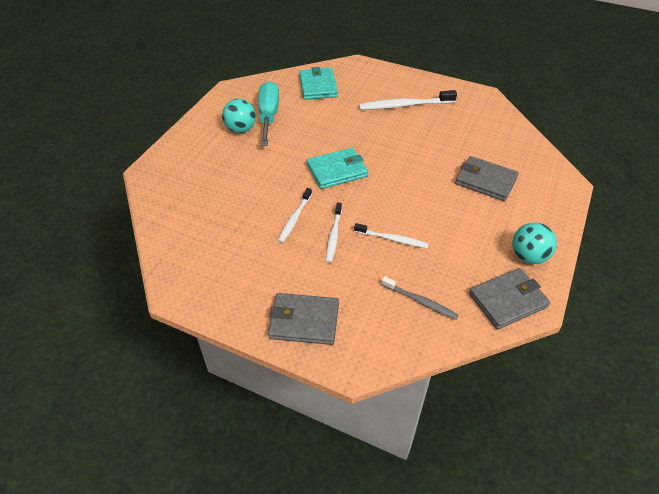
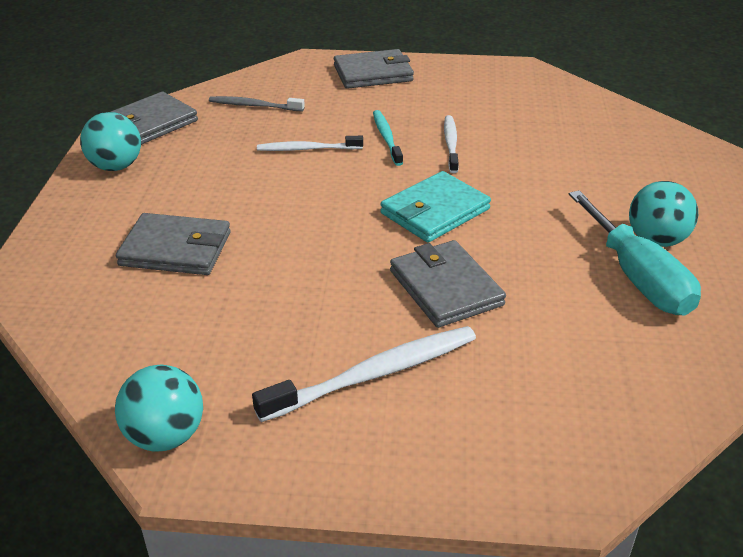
camera: 160 degrees right, 10 degrees down
(318, 86) = (607, 378): turquoise wallet -> none
(333, 236) = (386, 137): white toothbrush -> turquoise toothbrush
(357, 130) = (445, 288): none -> grey wallet
(489, 103) = (165, 436): none -> turquoise ball

